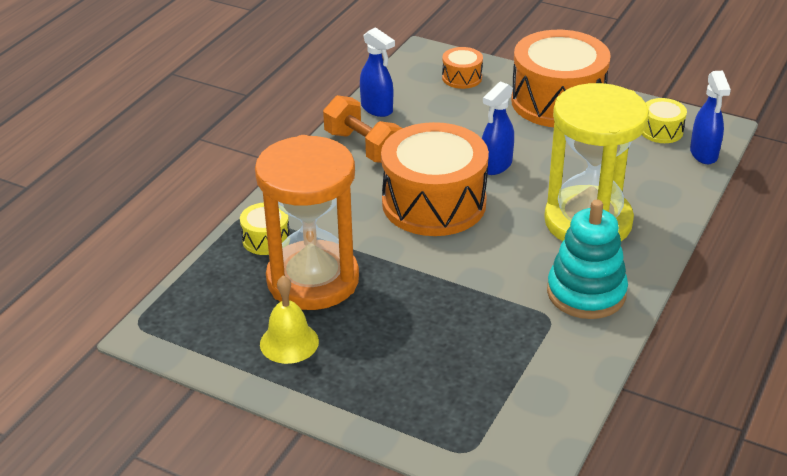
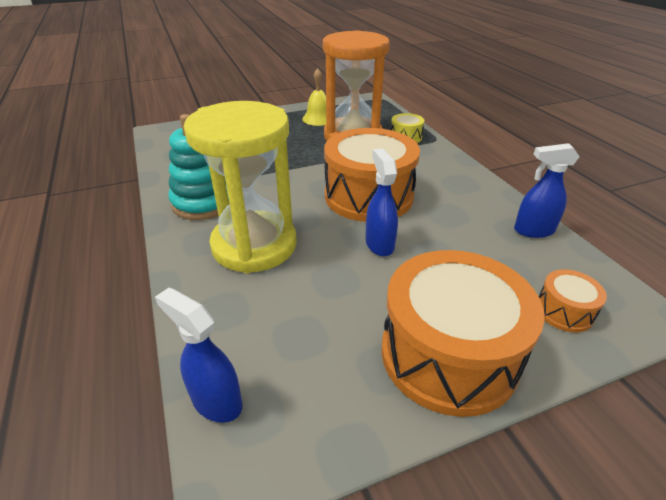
camera: 130 degrees right, 0 degrees up
(363, 147) = (475, 200): orange dumbbell -> none
(661, 131) = (298, 402): yellow drum -> none

